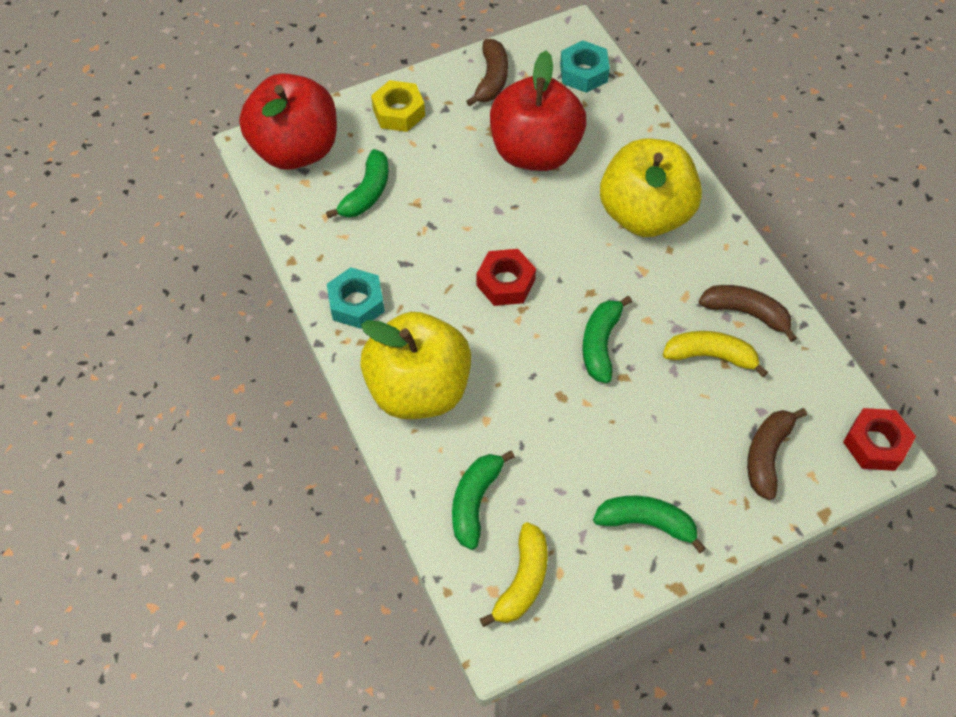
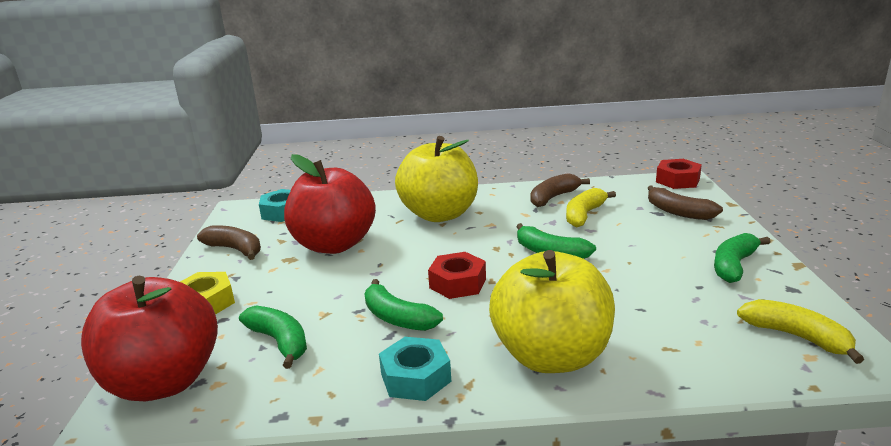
camera: 65 degrees left, 35 degrees down
(475, 501) = (701, 347): green banana -> green banana (397, 318)

